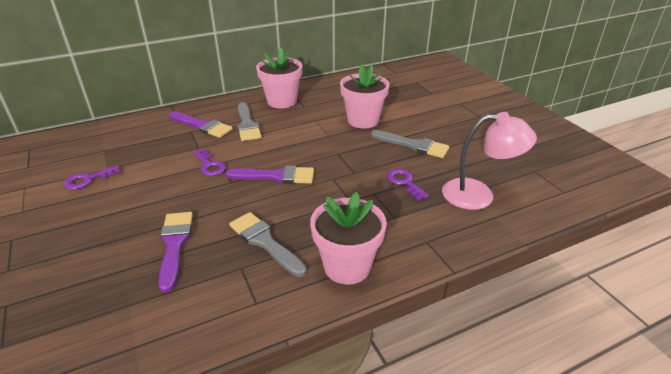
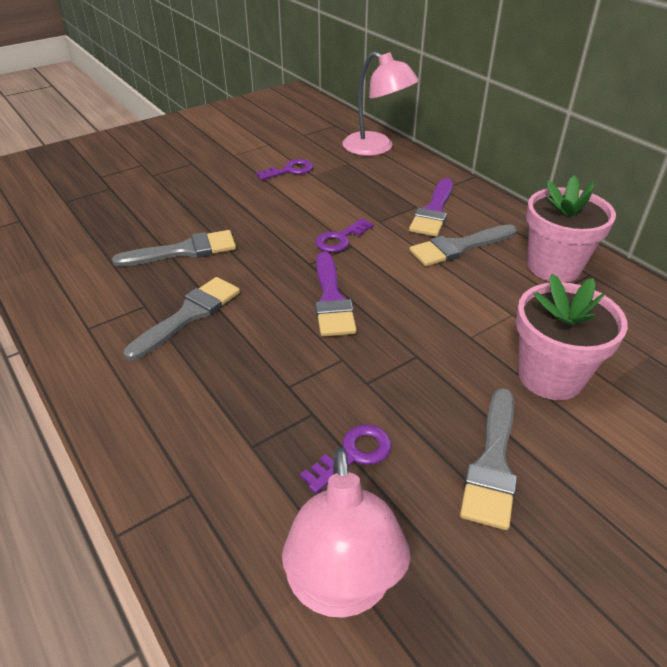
camera: 80 degrees right, 5 degrees up
(88, 179) = (289, 170): purple key -> purple key turned 105 degrees clockwise
(93, 135) = (376, 148): none -> pink lamp
(174, 245) = (184, 251): purple brush -> grey brush
(347, 266) = (139, 399): pink flower pot -> none

